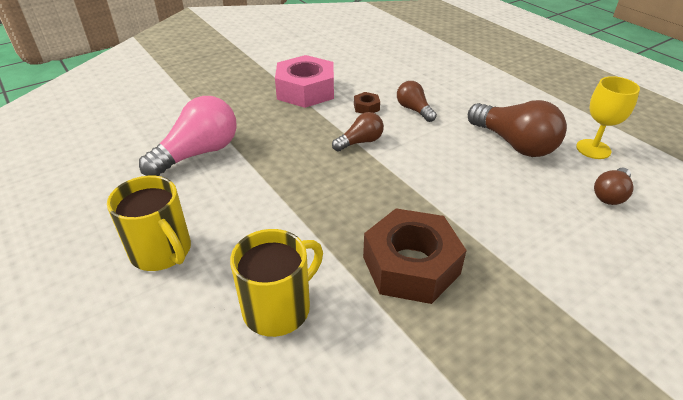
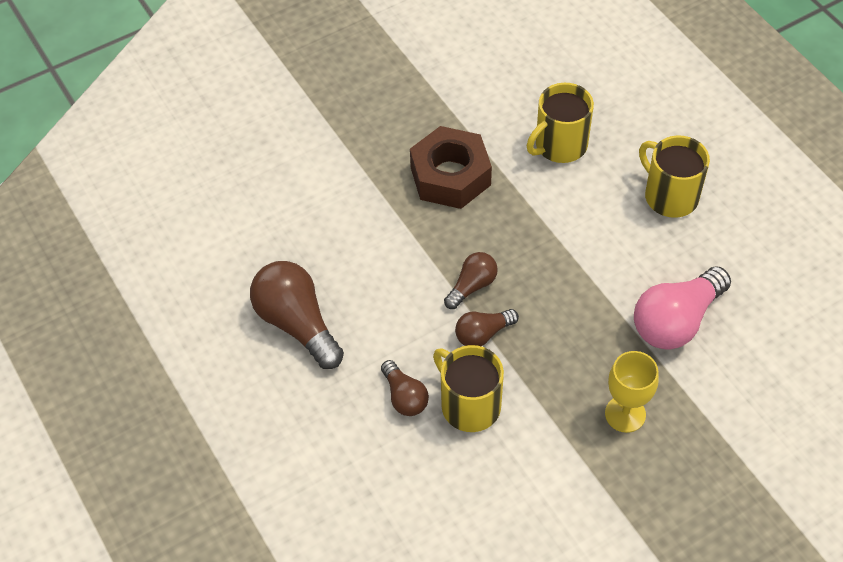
camera: 175 degrees left, 15 degrees up
(305, 90) = (556, 451): pink nut -> none
(366, 107) = (469, 405): brown nut -> yellow mug
(593, 149) = (208, 311): yellow goblet -> yellow goblet (625, 414)
(610, 195) = (232, 244): brown light bulb -> brown light bulb (472, 286)

